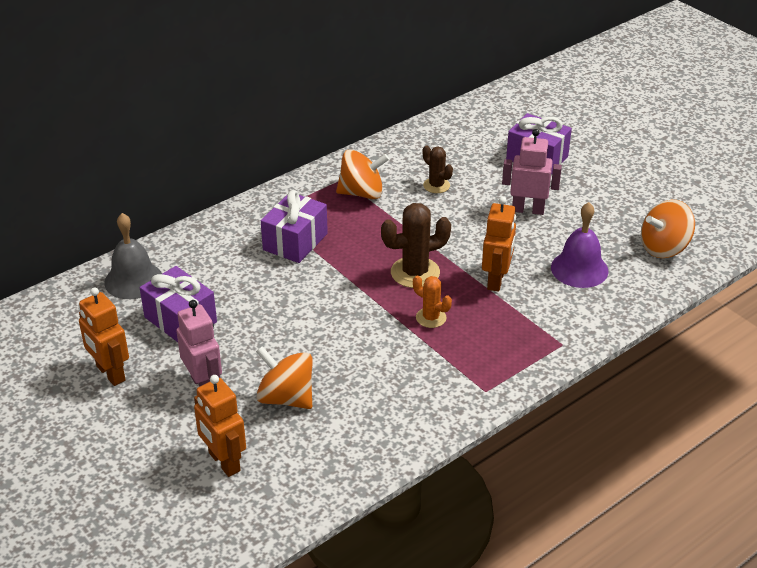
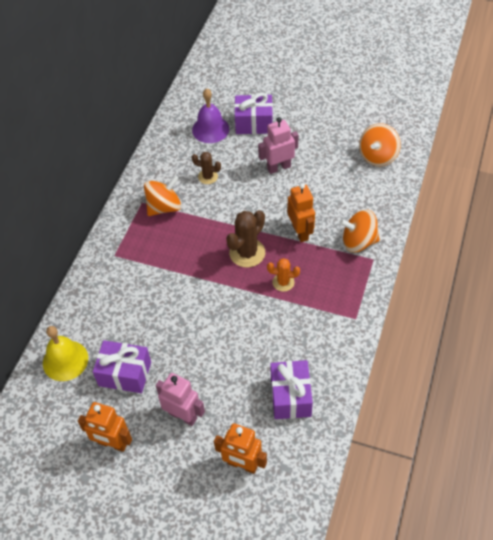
camera: 30 degrees left, 15 degrees up
(133, 280) = (65, 360): grey bell -> yellow bell
(286, 398) = (242, 394): orange spinning top -> orange spinning top (358, 242)
(295, 242) = (151, 269): purple gift -> purple gift (290, 396)
(579, 269) = (342, 197): purple bell -> purple bell (210, 129)

